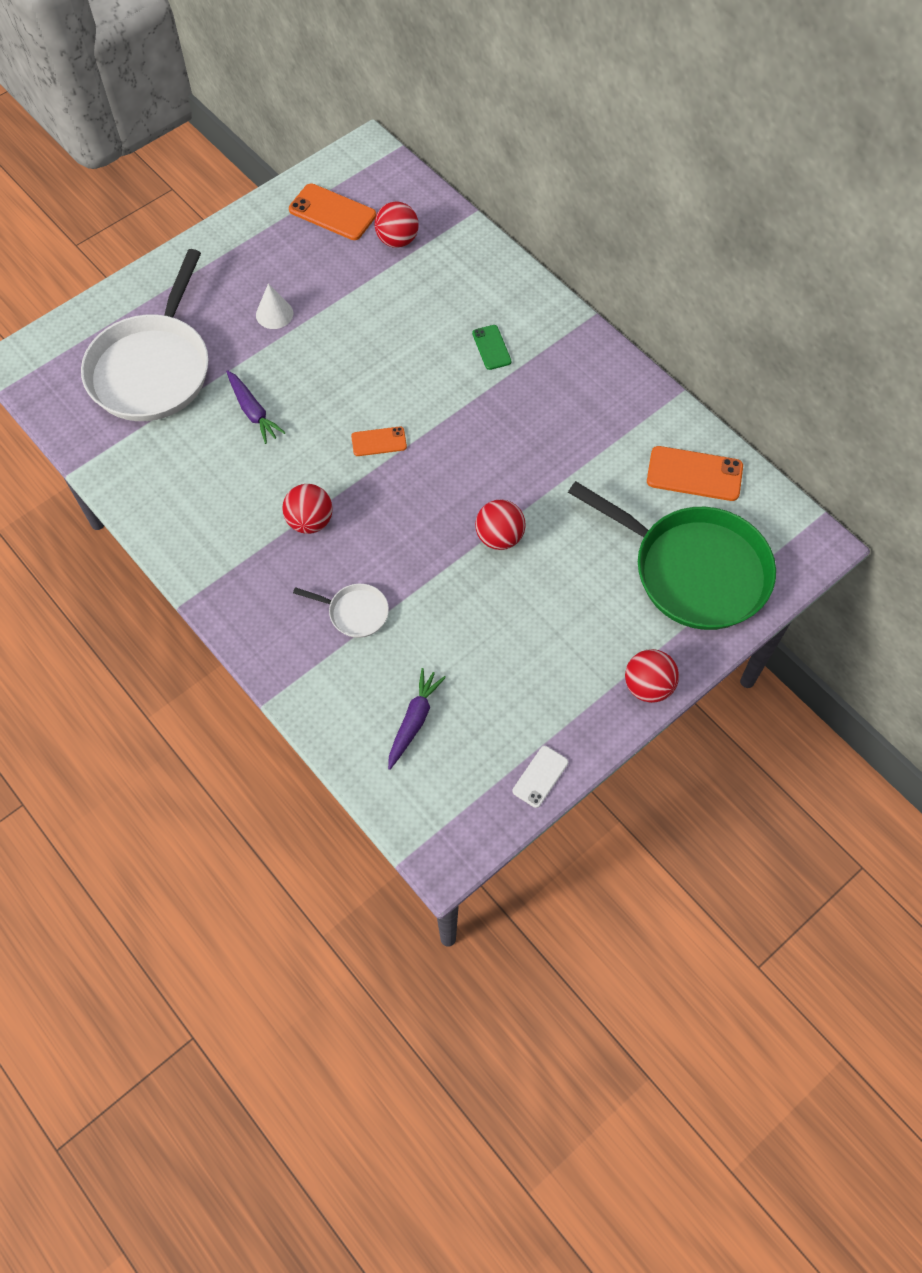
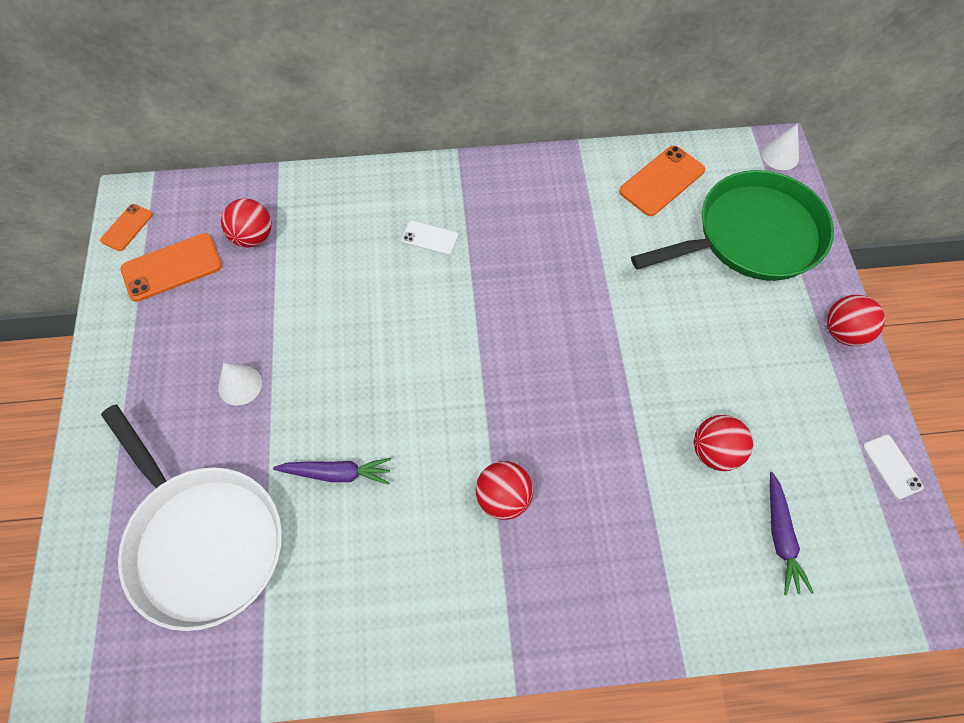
camera: 55 degrees left, 0 degrees up
(355, 612) = (632, 519): white pan -> none
(379, 442) = (459, 384): orange phone -> orange phone (127, 227)
(414, 720) = (780, 537): purple carrot -> purple carrot turned 150 degrees counterclockwise
(491, 347) = (430, 238): green phone -> white phone
(499, 537) = (629, 350): red ball -> red ball (714, 451)
(810, 551) = (780, 155): none -> white cone

